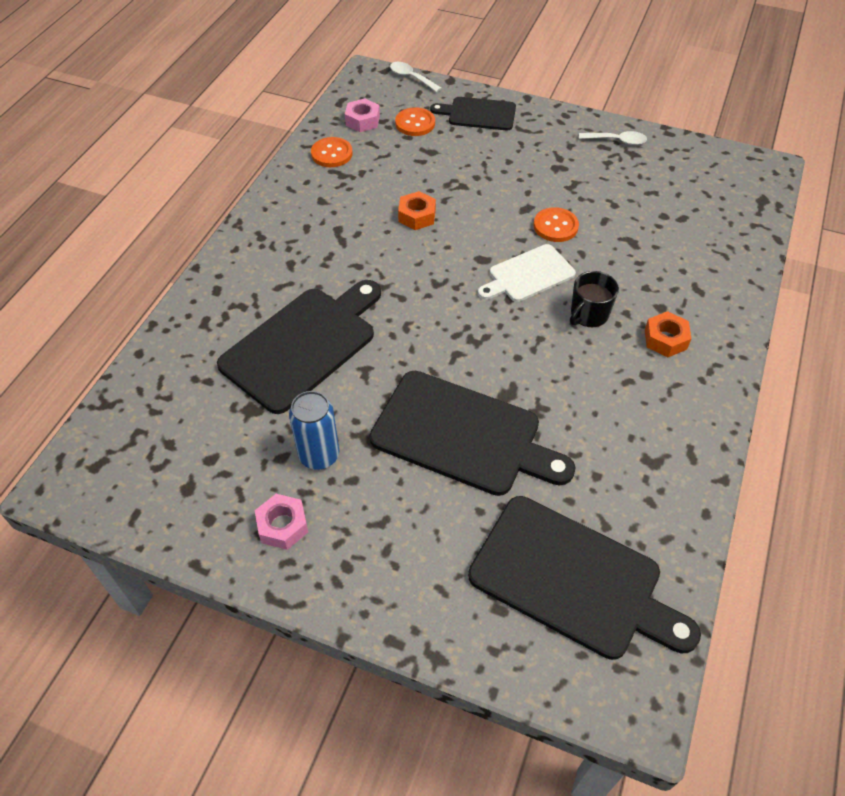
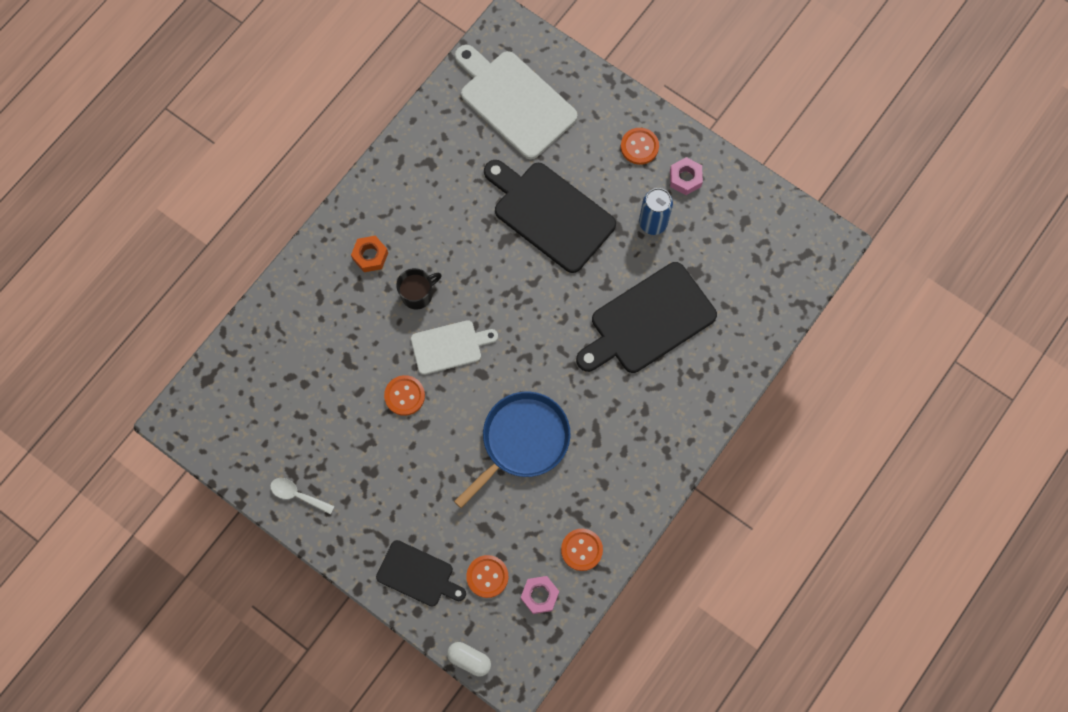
camera: 165 degrees left, 20 degrees up
(360, 556) = (639, 147): none -> orange button
(411, 77) = (469, 659): white spoon -> white capsule
(417, 216) = (522, 440): orange nut -> blue pan
(572, 579) = (514, 101): black cutting board -> white cutting board

